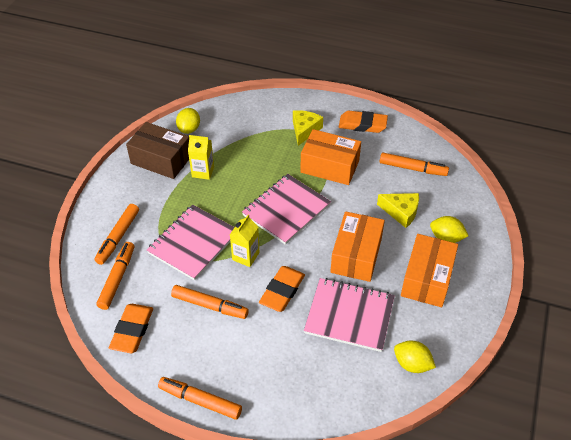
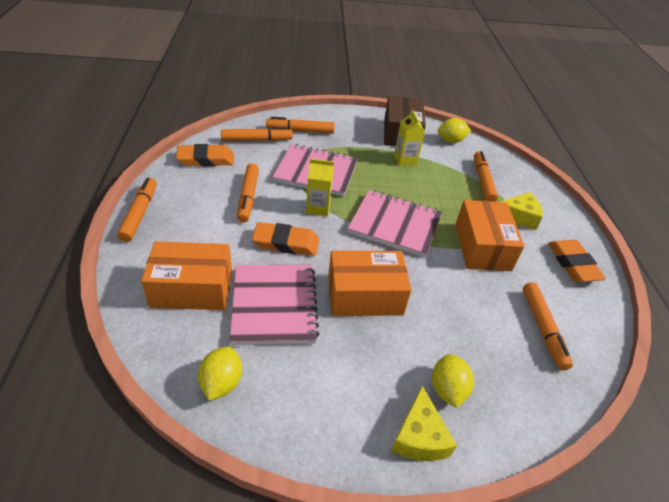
camera: 65 degrees right, 5 degrees down
(254, 132) = (483, 181): none -> orange marker
(401, 212) = (459, 329): yellow cheese -> yellow cheese (419, 436)
(427, 279) = (364, 377): orange box -> orange box (192, 289)

